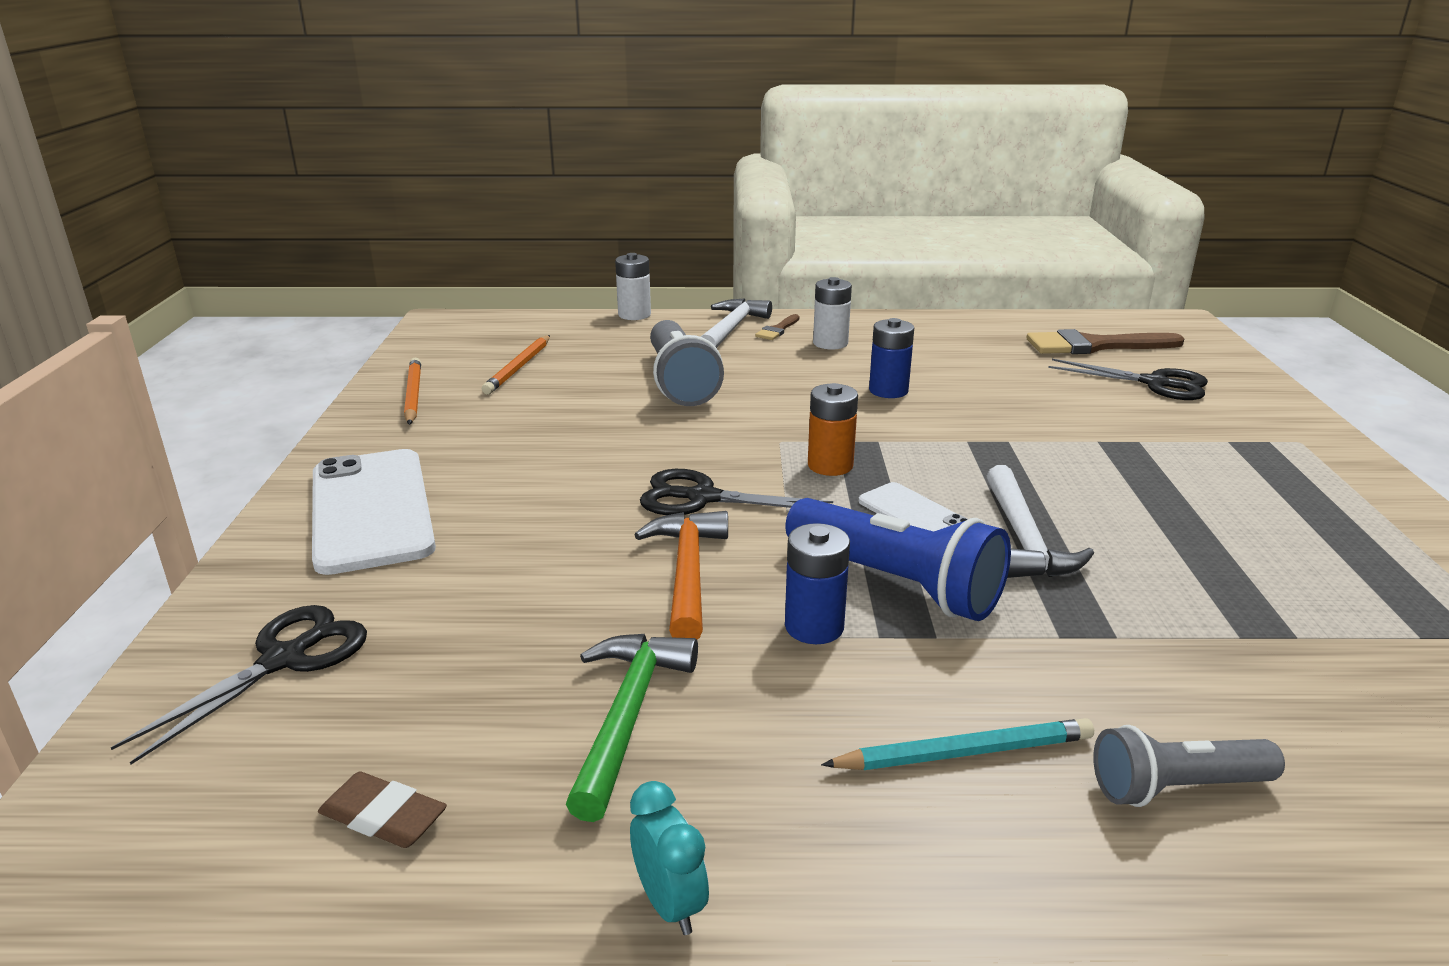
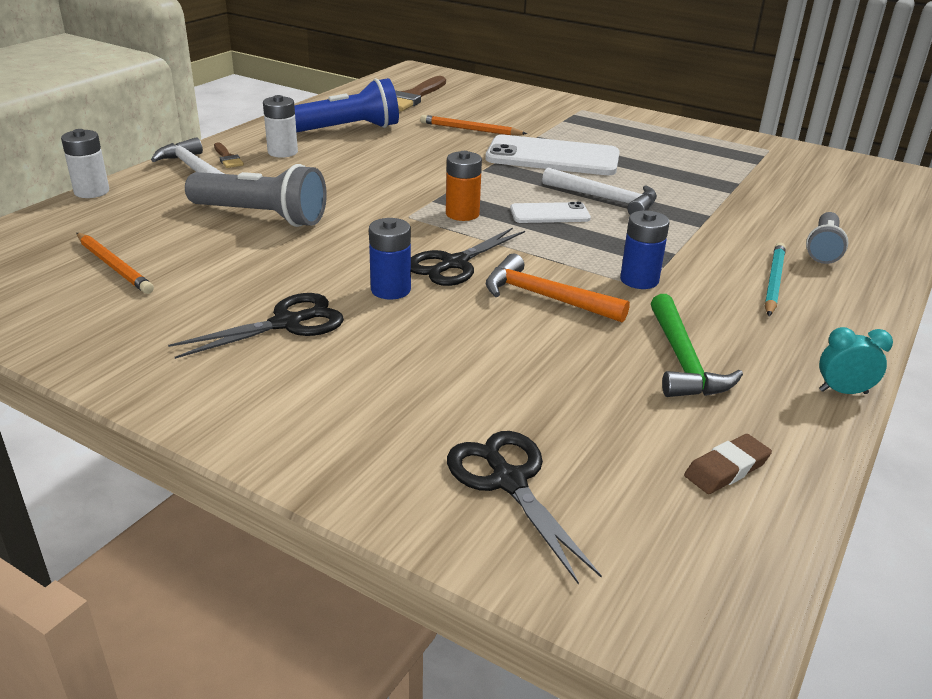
camera: 60 degrees left, 5 degrees up
(371, 510) = (303, 397): white phone -> white phone (552, 157)
(413, 395) = (86, 328): orange pencil -> orange pencil (470, 129)
(627, 716) = (682, 360): green hammer -> green hammer turned 135 degrees counterclockwise
(888, 391) = (385, 163): blue battery -> blue battery (390, 290)
(896, 584) = (617, 244): blue flashlight -> blue flashlight (347, 129)
(1155, 383) = (480, 106): black scissors -> black scissors (287, 323)

